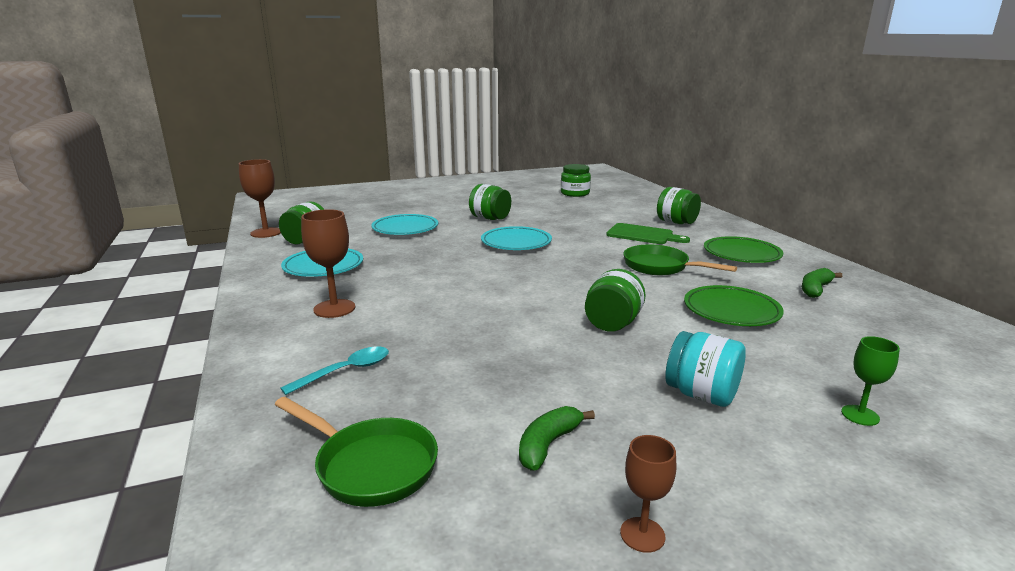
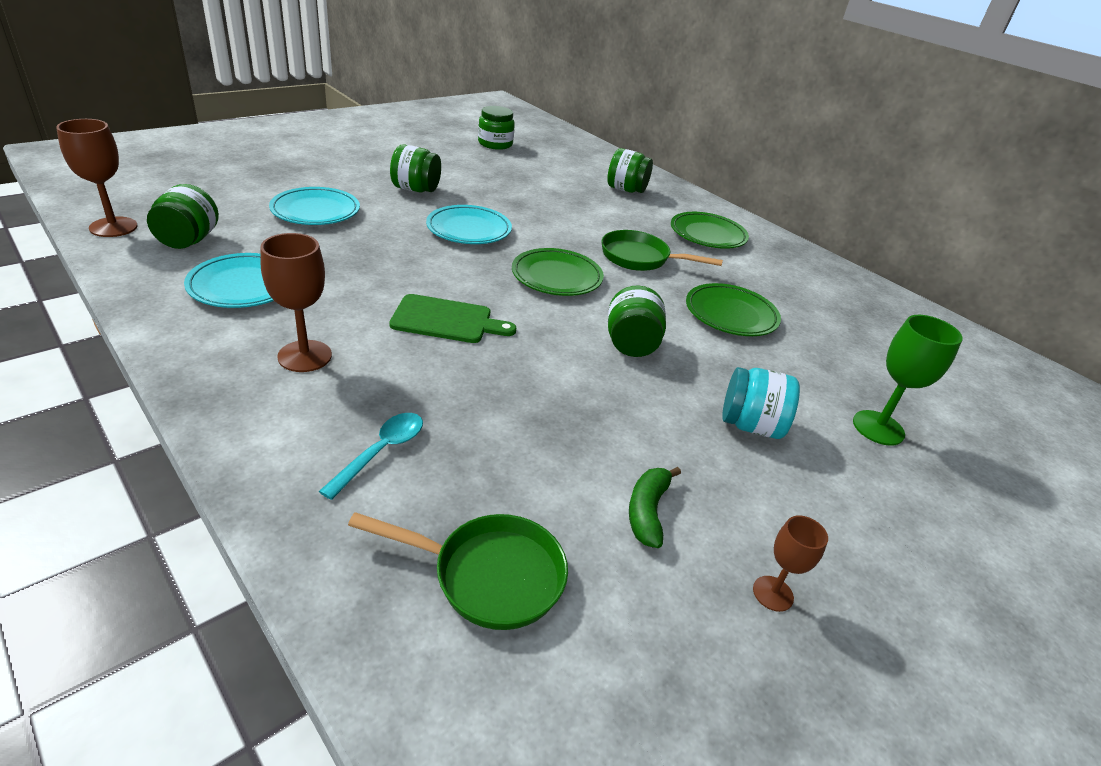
camera: 25 degrees left, 15 degrees up
(572, 275) = (556, 277): none -> green plate
(643, 235) = (601, 210): green cutting board -> green cutting board (447, 320)
(815, 289) = (789, 279): green banana -> none
(860, 415) = (878, 428): green goblet -> green goblet, size x1.66

